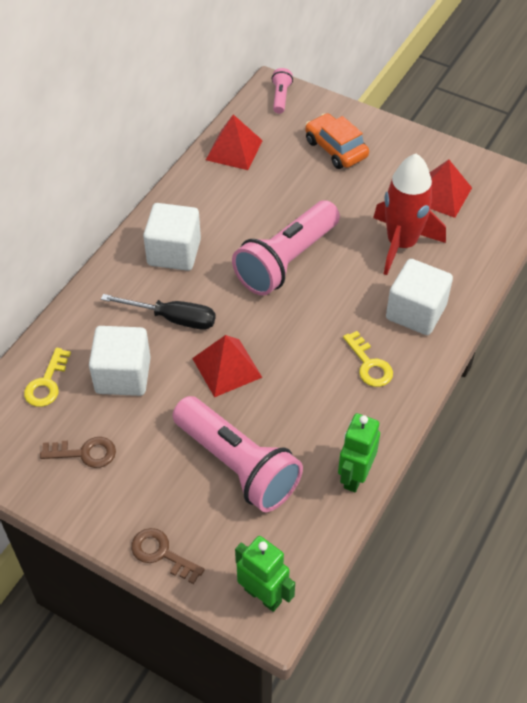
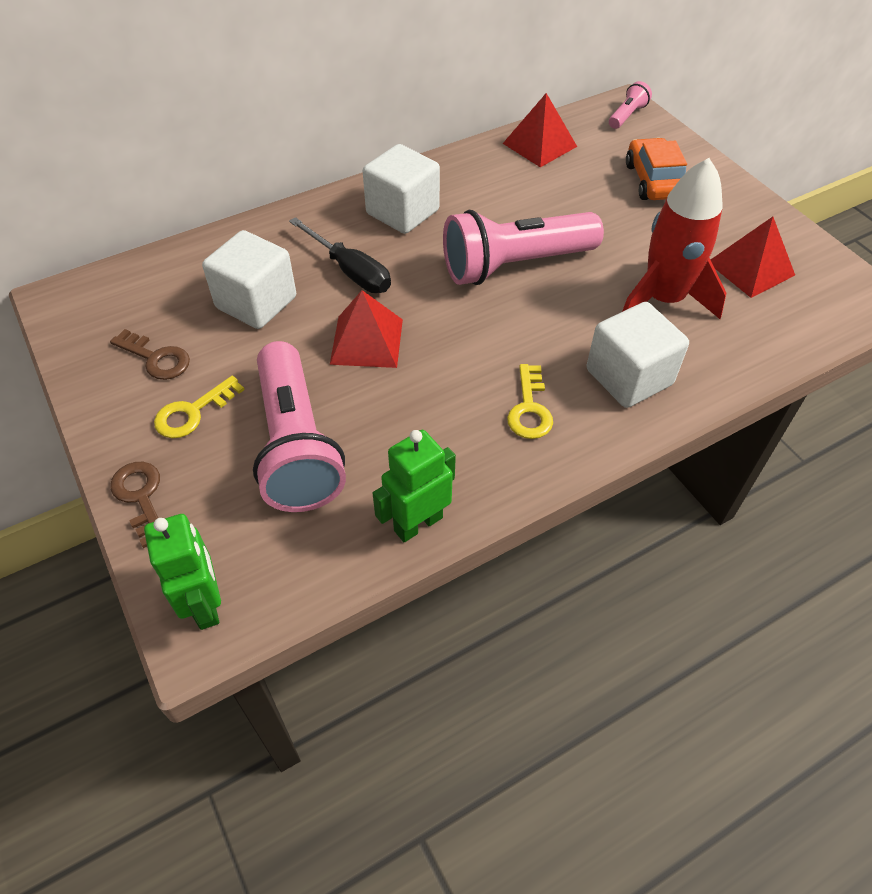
camera: 30 degrees right, 0 degrees up
(46, 383) = (179, 278): yellow key -> yellow key (192, 412)

